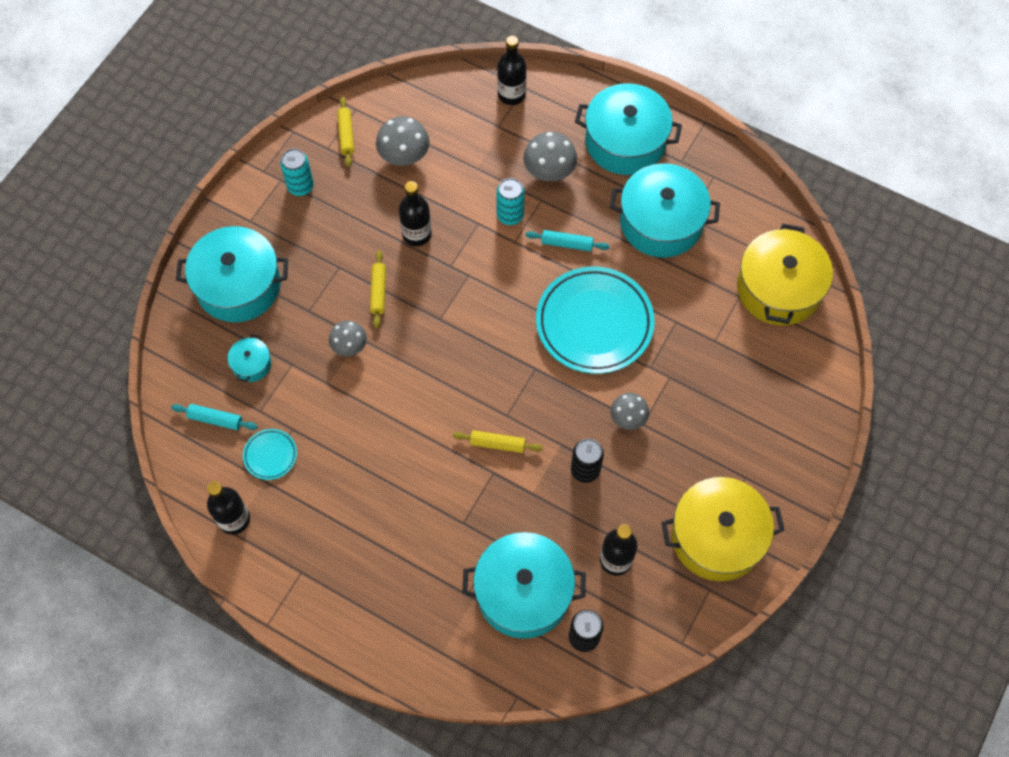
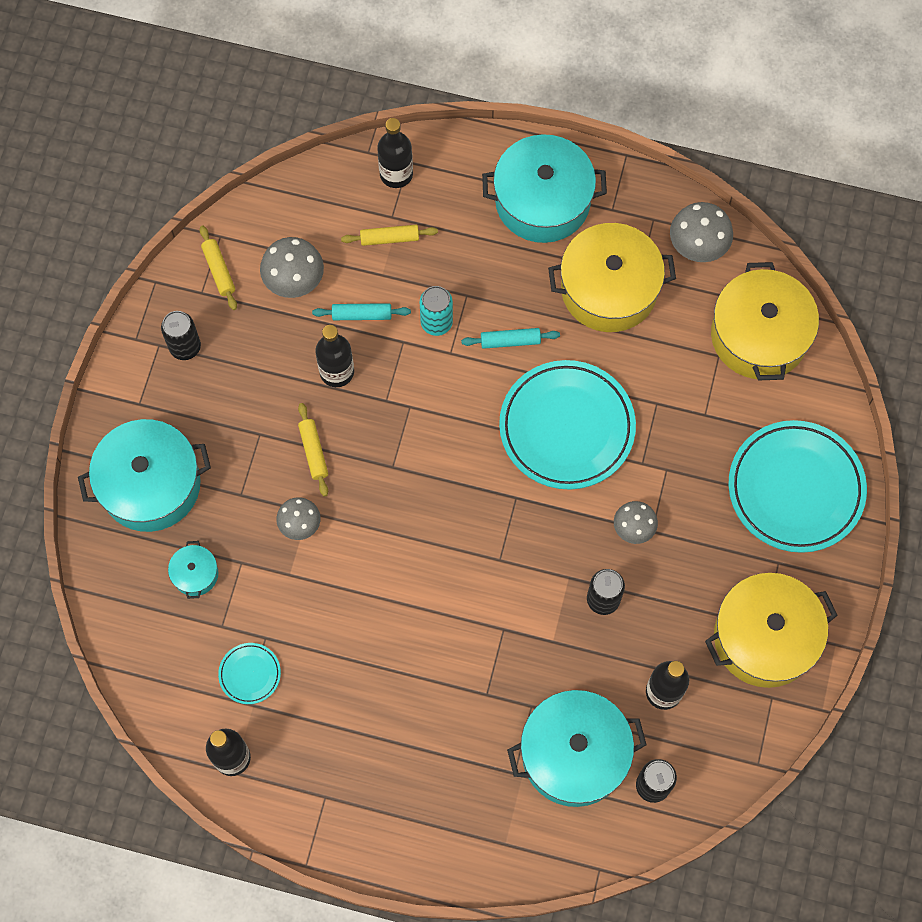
camera: 15 degrees left, 5 degrees up
(215, 419) = (174, 649): turquoise rolling pin -> turquoise rolling pin (362, 315)
(300, 186) = (185, 347): turquoise can -> black can
(497, 444) = (499, 595): yellow rolling pin -> yellow rolling pin (389, 238)
(549, 171) = (466, 258): grey mushroom -> grey mushroom (698, 245)
(661, 222) = (609, 289): turquoise pot -> yellow pot
(777, 420) = (795, 489): none -> turquoise plate

